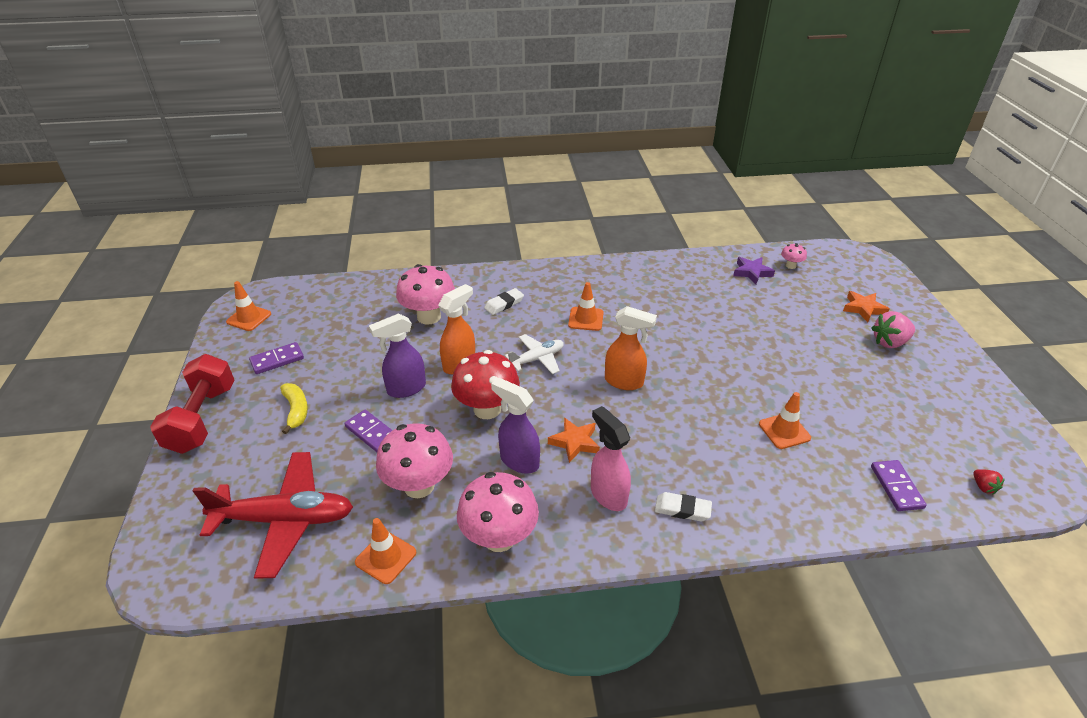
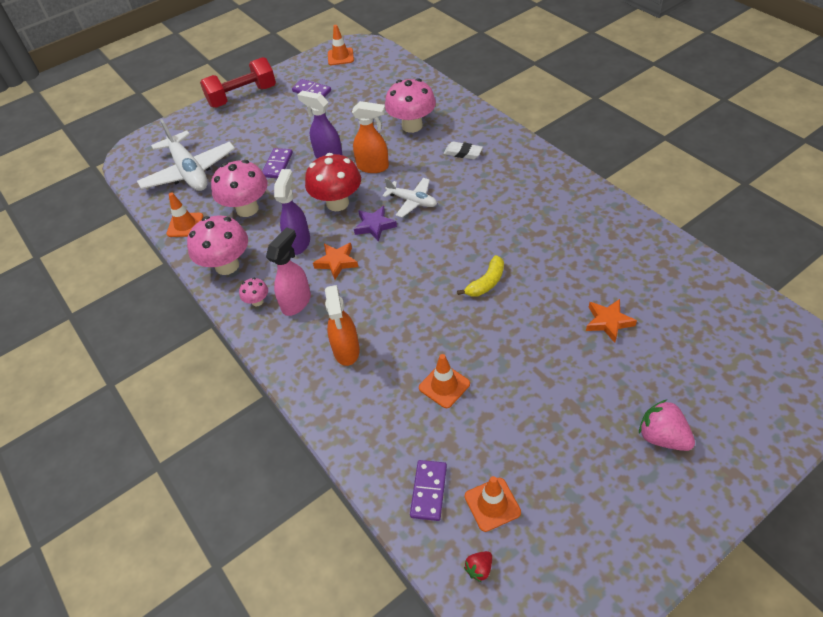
camera: 65 degrees right, 10 degrees up
(285, 520) = (189, 171): red plane -> white plane
(296, 410) = (274, 125): yellow banana -> yellow banana (486, 282)
(586, 319) = (487, 204): orange traffic cone -> orange traffic cone (492, 504)
(624, 382) = (426, 260): orange spray bottle -> orange spray bottle (346, 351)
(682, 509) = (308, 349): white eraser -> none
(752, 272) = (678, 284): purple star -> purple star (374, 226)
(790, 266) = (727, 311): pink mushroom -> pink mushroom (257, 301)
(863, 308) = (707, 397): orange star -> orange star (608, 322)
(896, 487) = (429, 491): purple domino -> purple domino turned 45 degrees counterclockwise

